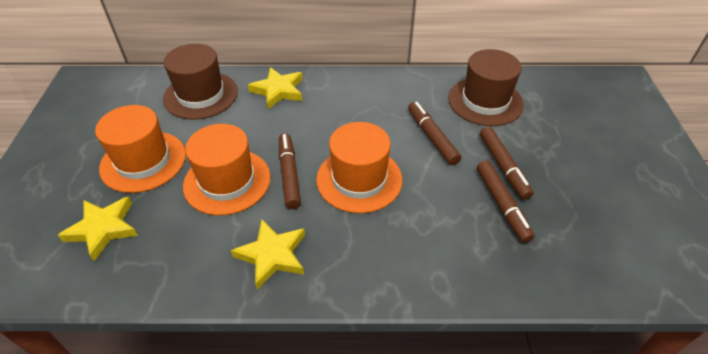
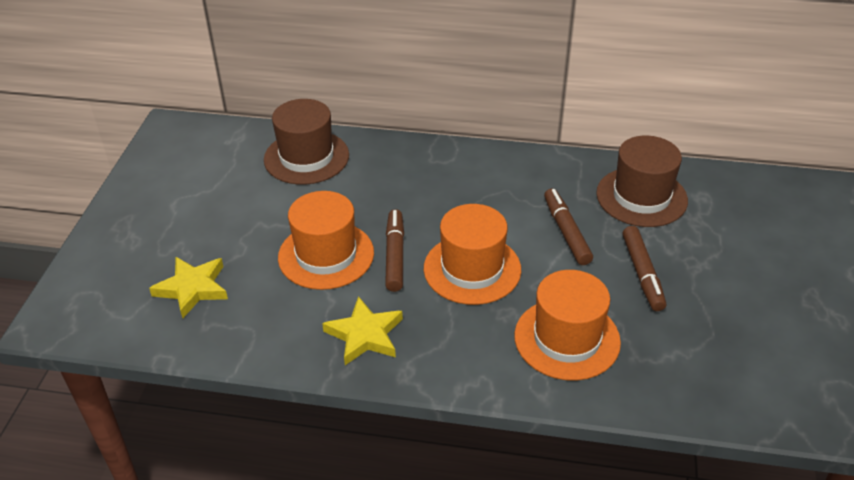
camera: 10 degrees right, 5 degrees down
(143, 161) = (237, 224): orange hat -> orange hat (567, 339)
(278, 90) = (396, 160): yellow star -> none
(502, 205) = (629, 314): brown marker -> none

